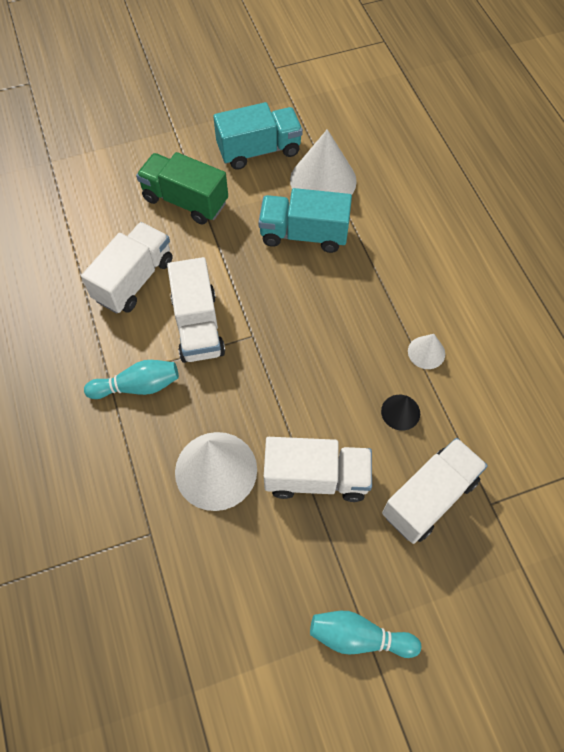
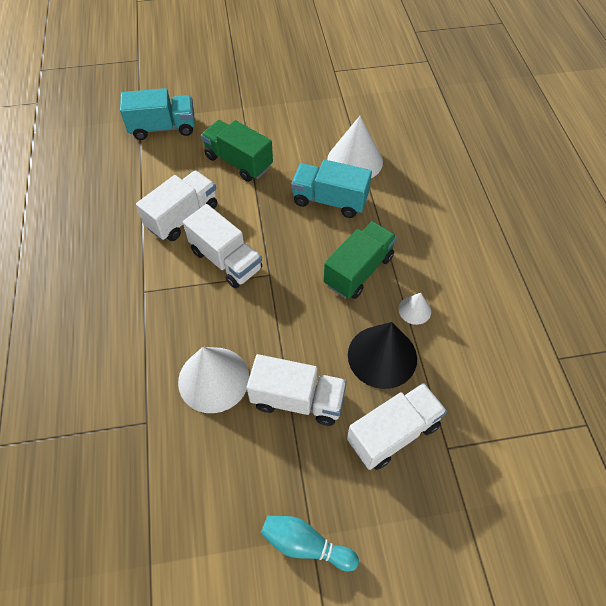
camera: 10 degrees right, 5 degrees down
(138, 386) = (165, 301): turquoise bowling pin -> none
(198, 326) = (226, 260): white truck -> white truck turned 45 degrees counterclockwise
(259, 150) = (307, 131): turquoise truck -> turquoise truck (163, 128)
(354, 315) = (358, 271): none -> green truck
(400, 412) = (382, 356): black cone -> black cone, size x2.02

